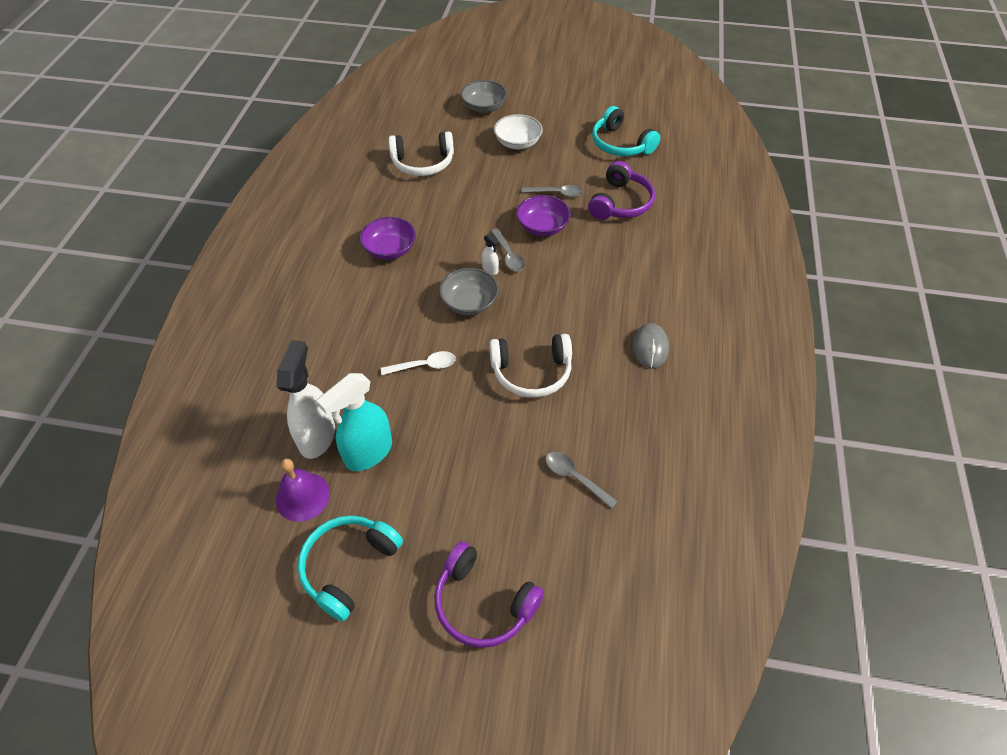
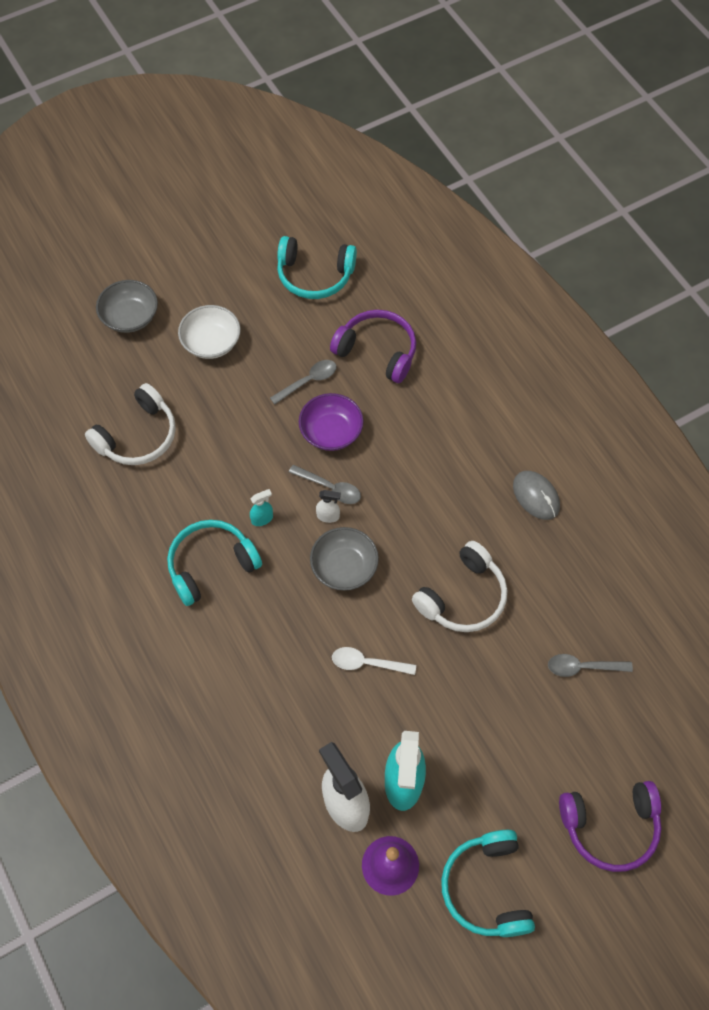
camera: 40 degrees left, 10 degrees up
(390, 249) = (211, 565): purple bowl -> turquoise headphones
(424, 366) = (367, 663): white spoon -> white spoon turned 120 degrees counterclockwise
(447, 245) = (262, 519): none -> turquoise spray bottle
(620, 203) = (377, 351): purple headphones -> purple headphones turned 45 degrees counterclockwise

